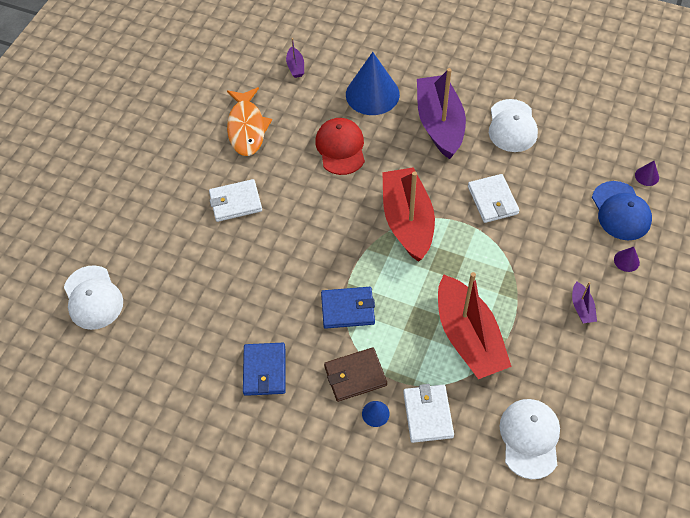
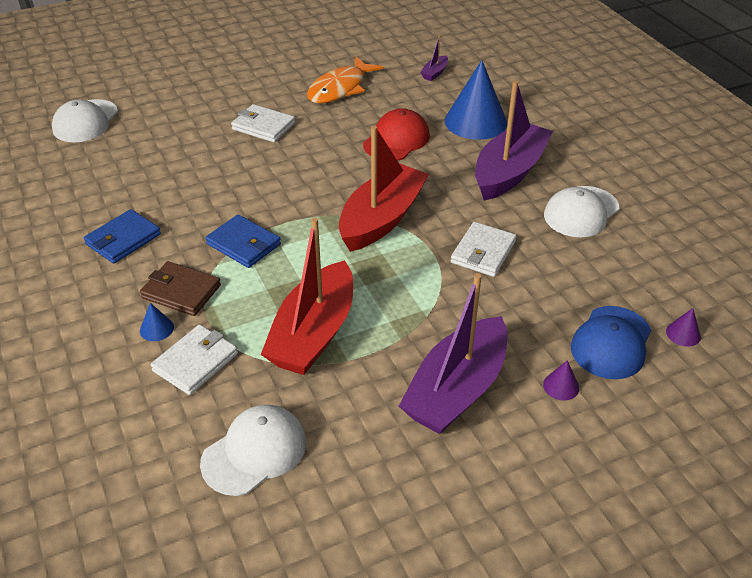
camera: 40 degrees right, 15 degrees down
(581, 308) = (456, 390): purple boat -> purple boat, size x2.44

